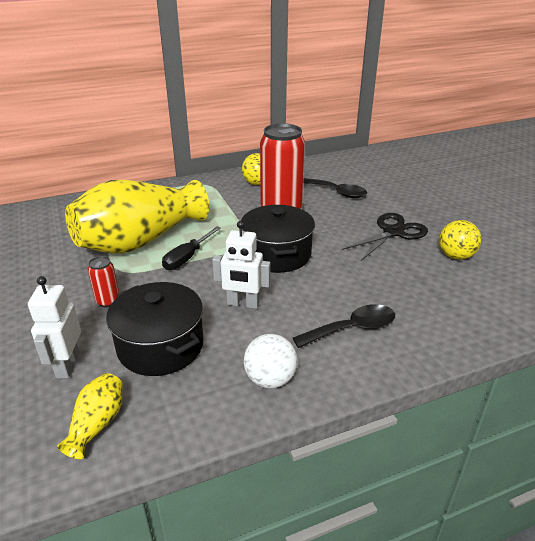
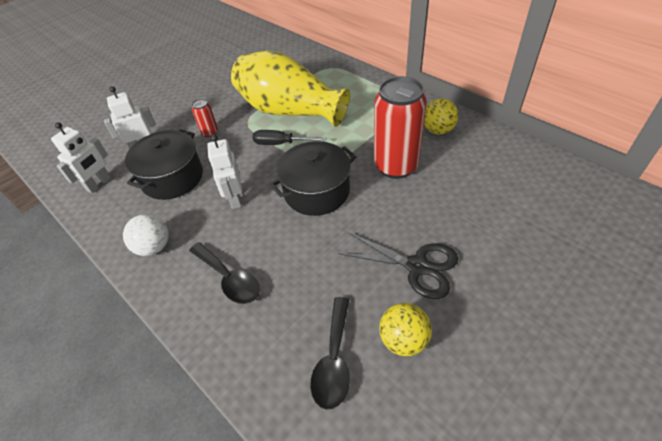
camera: 70 degrees right, 15 degrees up
(97, 424) = (99, 184): yellow vase -> white robot
(336, 192) = (471, 192): black spoon -> black spoon (334, 360)

